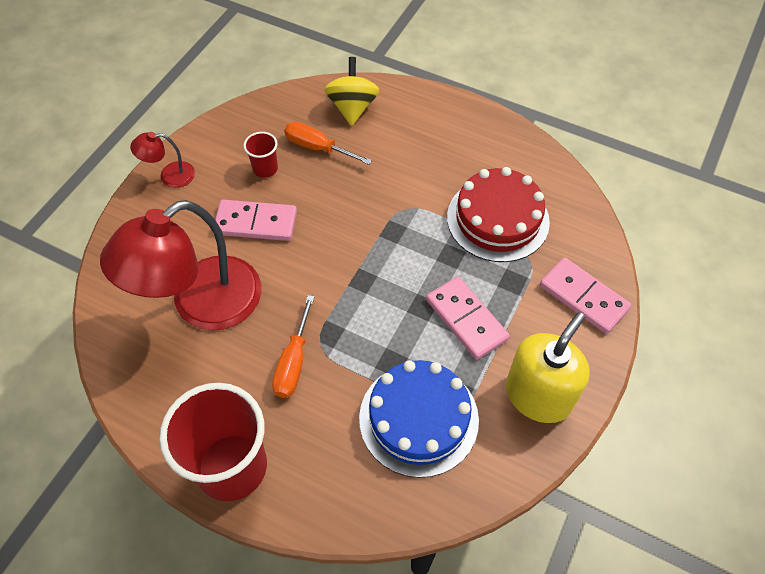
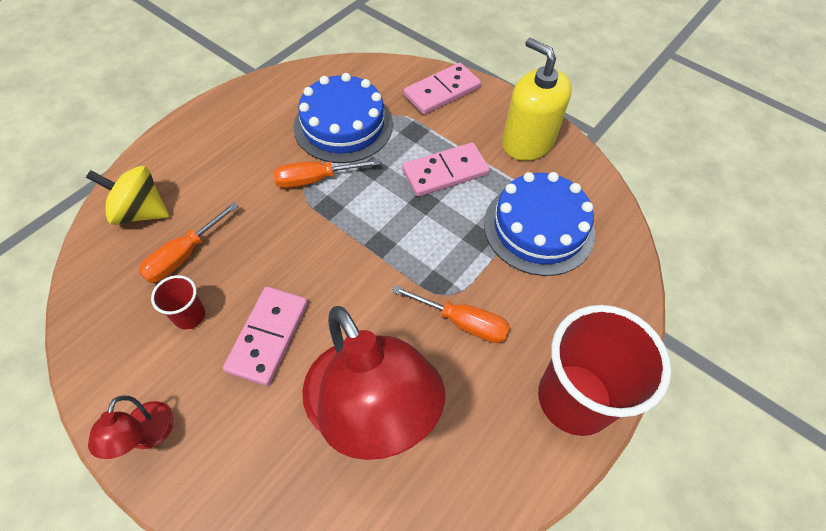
camera: 80 degrees left, 0 degrees up
(422, 214) = (315, 179): none -> orange screwdriver
(498, 219) = (343, 125): red cake -> blue cake

